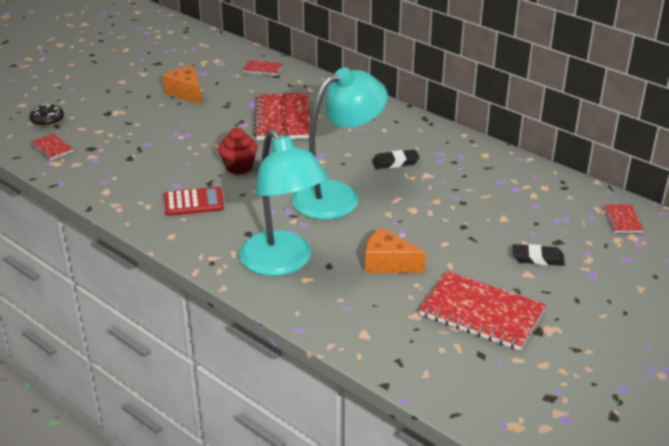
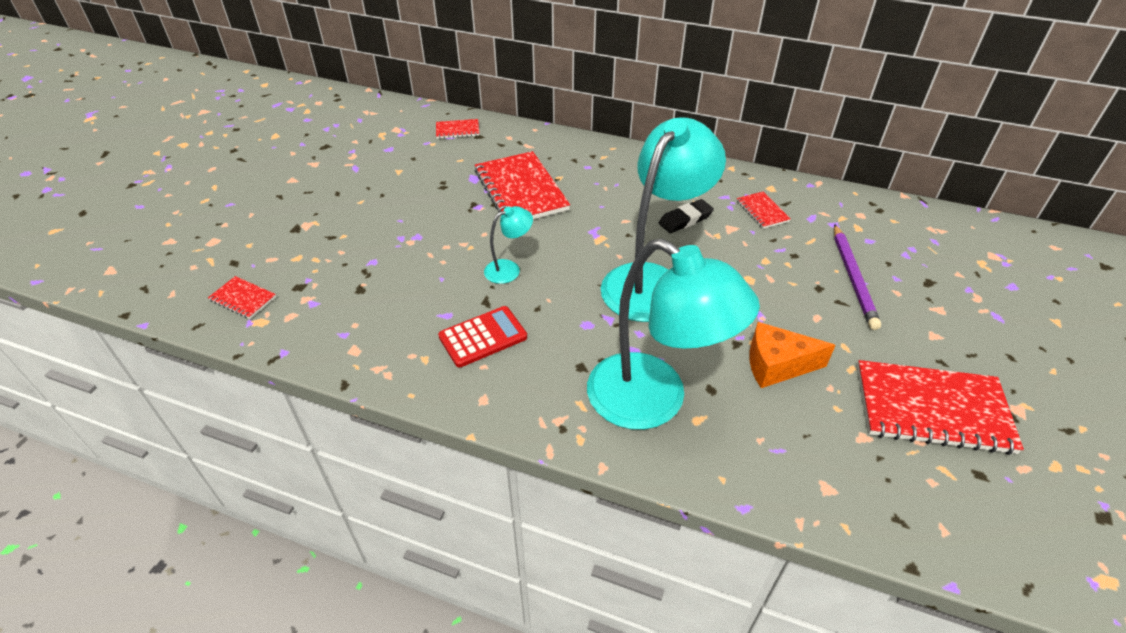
camera: 20 degrees left, 10 degrees up
(47, 120) = (217, 257): black donut -> none
(186, 93) = (383, 179): orange cheese -> none
(239, 167) = (509, 269): red cupcake -> turquoise lamp
(496, 226) = (853, 278): none -> purple pencil
(537, 258) = (927, 310): black eraser -> none
(622, 220) = (966, 236): red notebook -> red notebook (762, 211)

